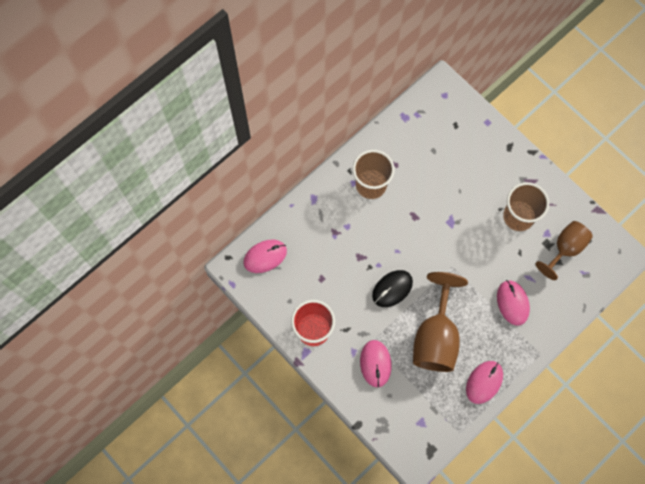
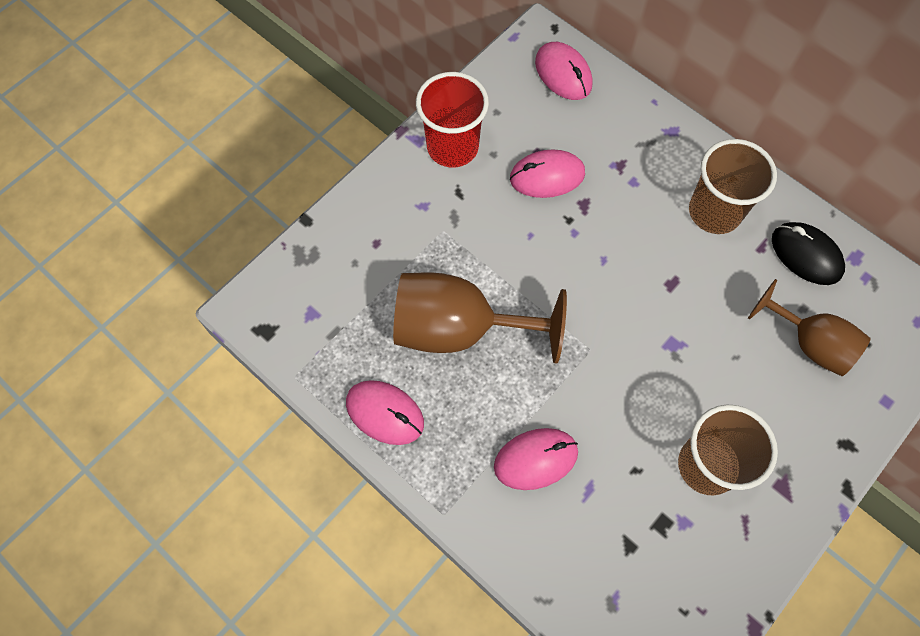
camera: 85 degrees right, 5 degrees down
(375, 363) = (406, 238): pink mouse -> pink mouse (547, 176)
(392, 289) = (535, 256): black mouse -> black mouse (806, 255)
(565, 249) = (658, 559): brown goblet -> brown goblet (809, 343)

